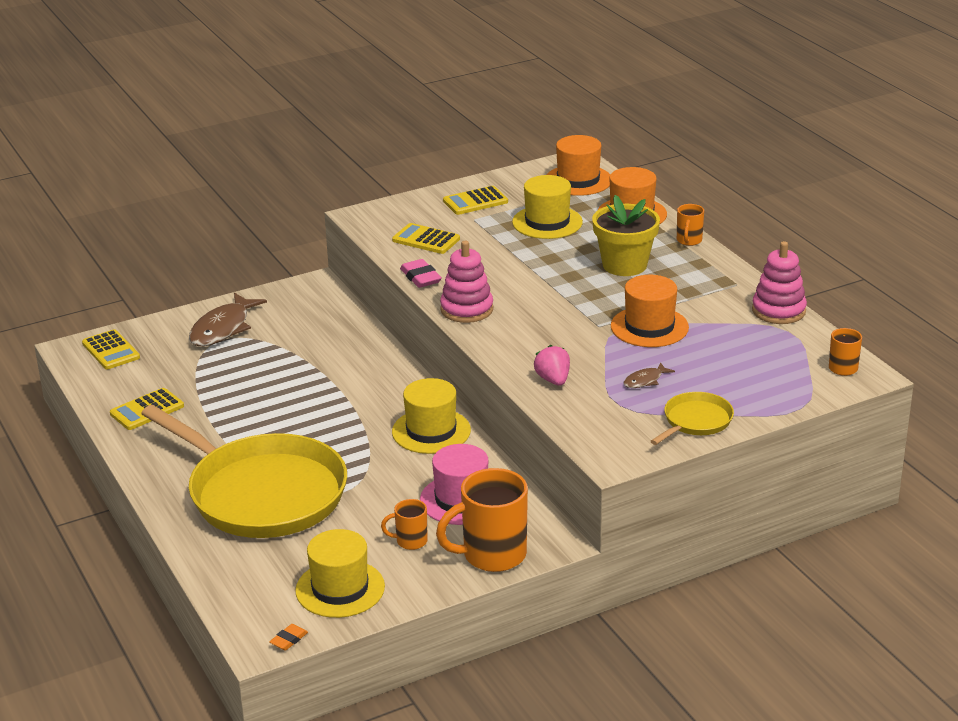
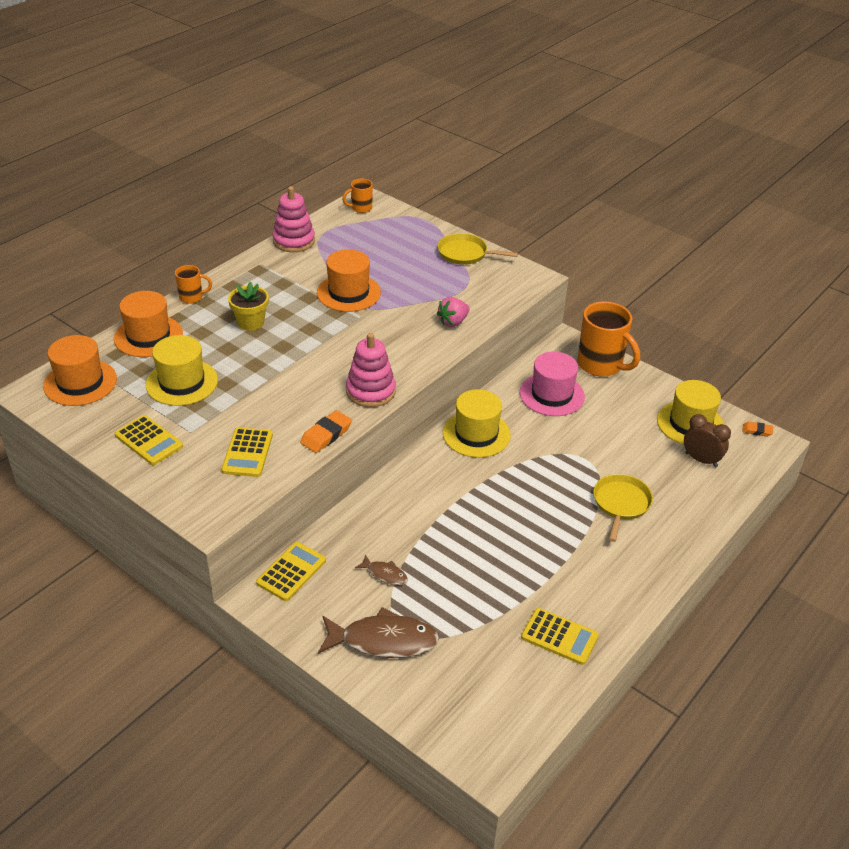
camera: 115 degrees left, 10 degrees up
(111, 350) = (474, 724): yellow calculator -> yellow calculator (291, 572)
(262, 493) = (621, 503): yellow pan -> yellow pan, size x0.43
(278, 573) = (701, 460): none -> brown clock
(410, 541) = (616, 406): orange mug -> none
(420, 277) = (326, 435): pink eraser -> orange eraser
(624, 265) = (250, 322): yellow flower pot -> yellow flower pot, size x0.66
(645, 380) = (427, 281): brown fish -> brown fish (385, 574)

